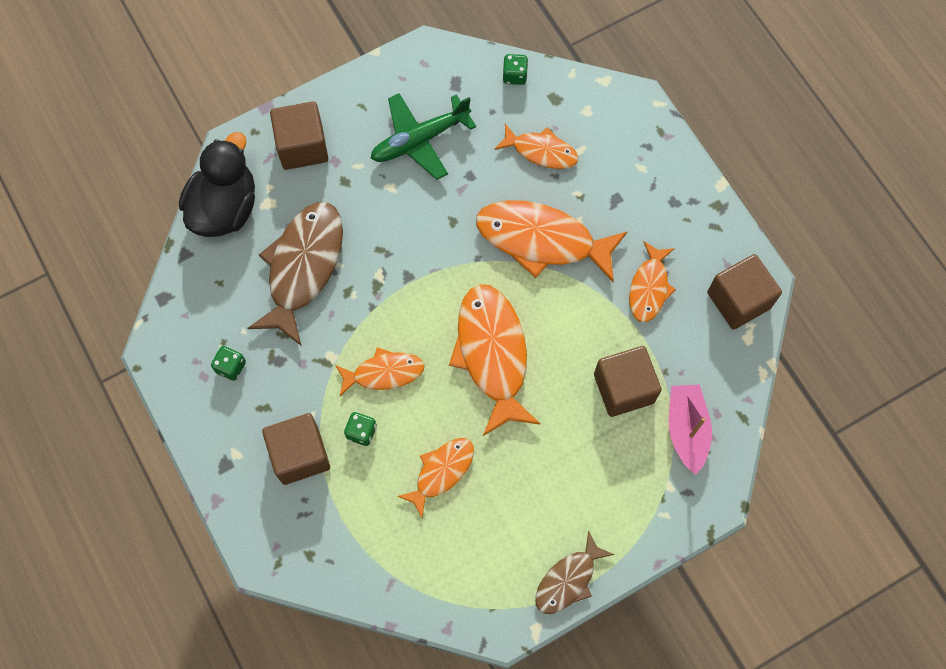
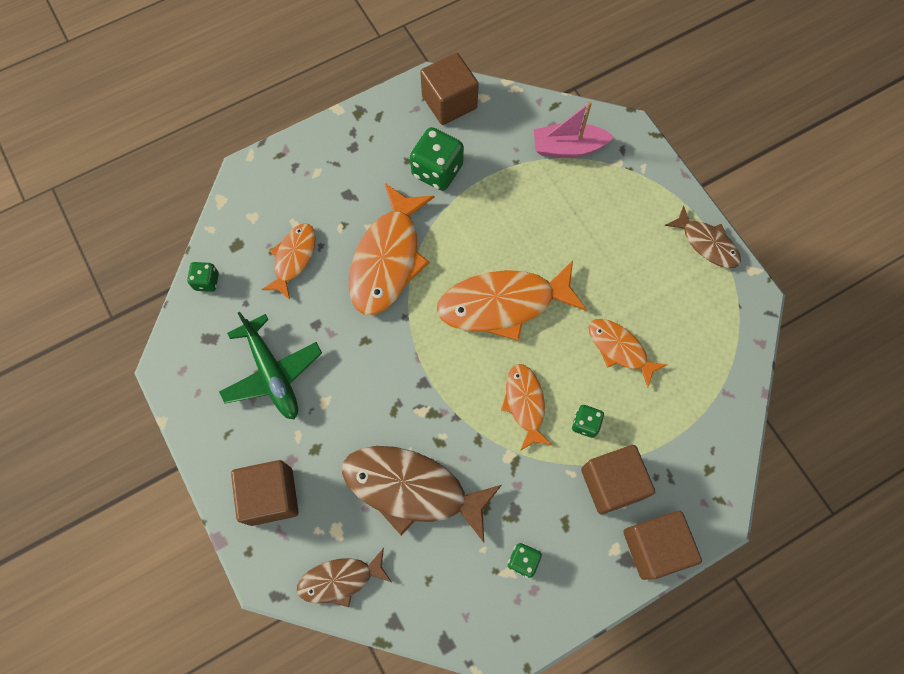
camera: 90 degrees left, 0 degrees up
(225, 208) = (340, 579): black duck -> brown fish
(623, 388) = (532, 194): brown cube -> brown cube (654, 547)
(649, 288) = (437, 171): orange fish -> green dice

